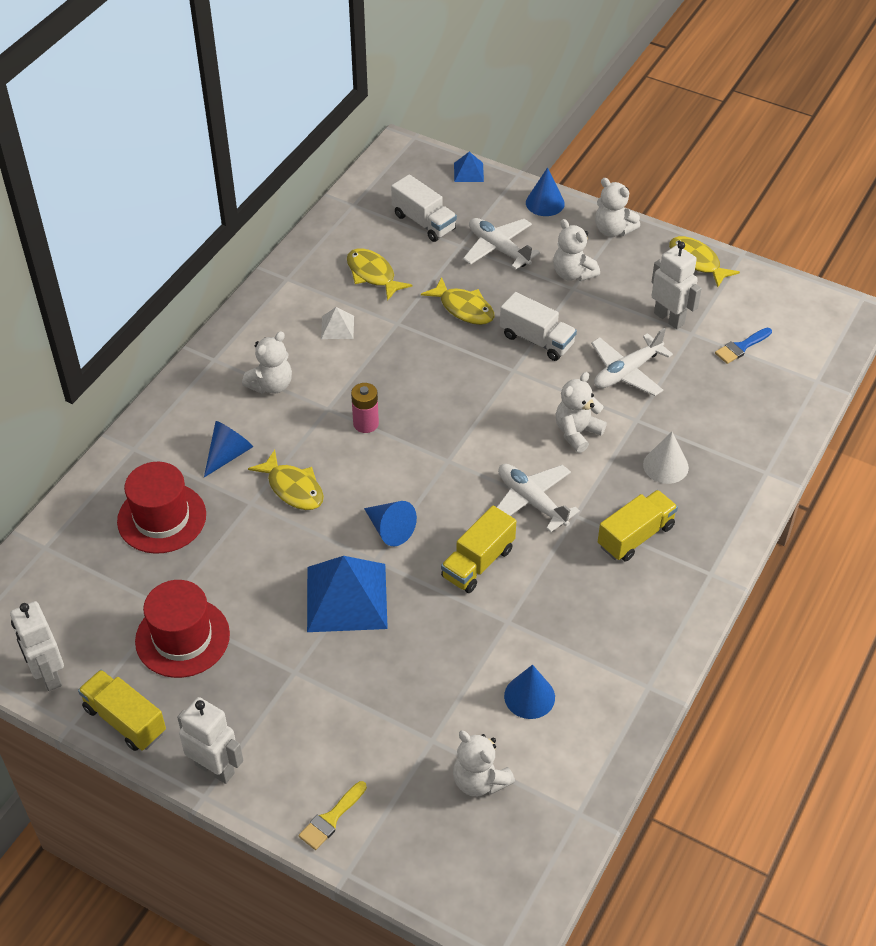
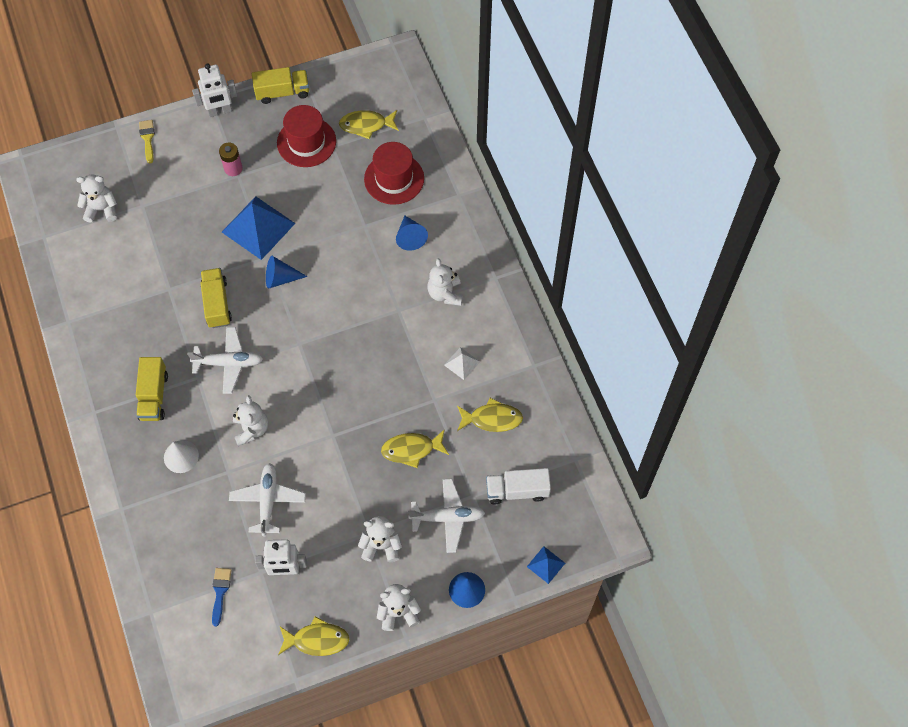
camera: 130 degrees right, 15 degrees up
(48, 675) = (340, 77): white robot -> none
(293, 488) = (355, 252): yellow fish -> yellow fish (366, 125)
(366, 423) = (367, 321): pink battery -> pink battery (233, 168)
(529, 696) = (119, 264): blue cone -> none
(537, 340) = (344, 470): white truck -> none

